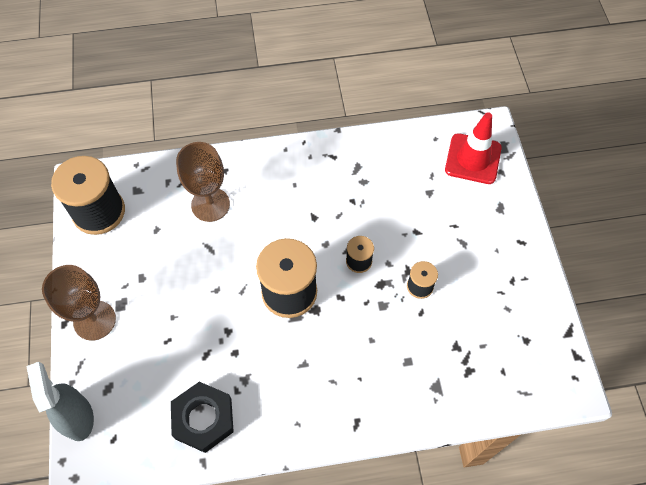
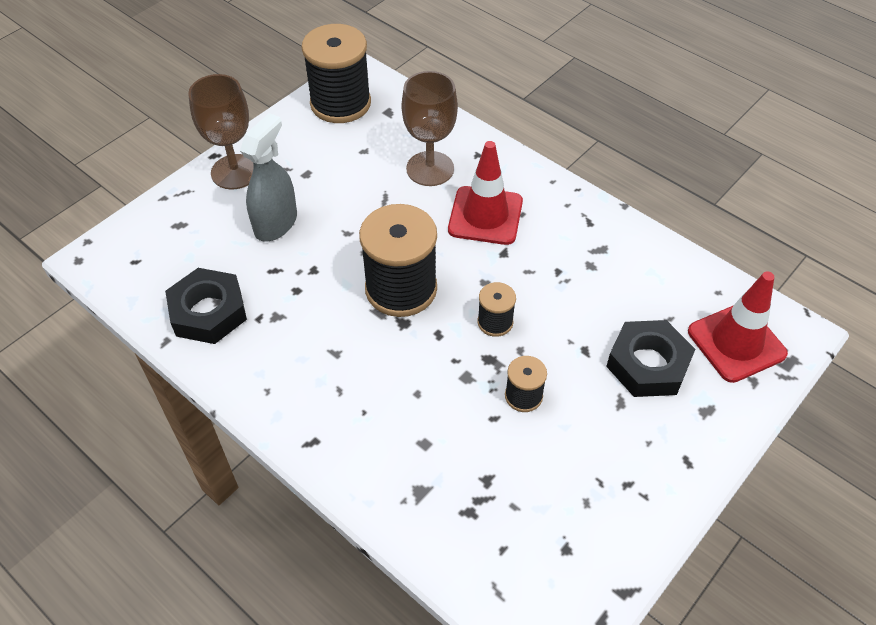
camera: 50 degrees right, 10 degrees down
(77, 417) = (135, 223): grey spray bottle -> grey spray bottle (276, 223)
(277, 204) = (485, 216): none -> red traffic cone
(451, 210) = (648, 364): none -> black nut

